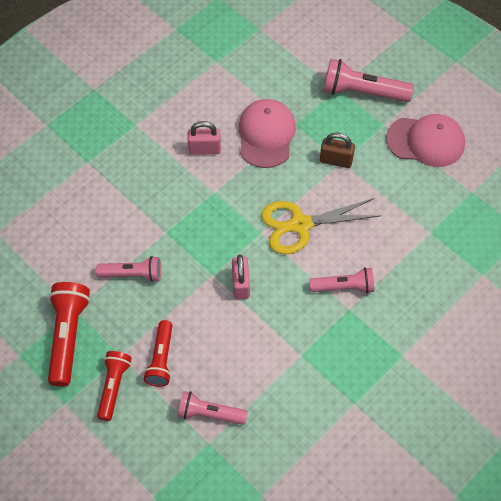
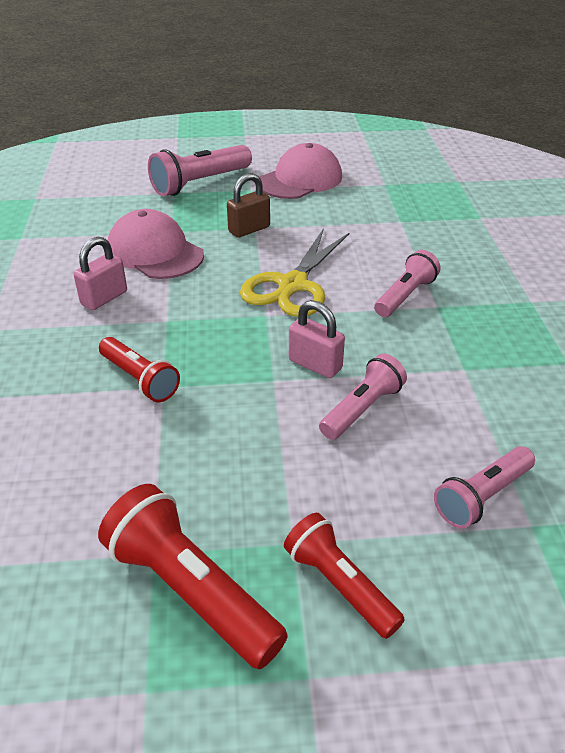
camera: 50 degrees left, 20 degrees down
(132, 274) = (181, 451): pink flashlight -> pink flashlight (362, 409)
(161, 359) = (346, 498): red flashlight -> red flashlight (139, 379)

